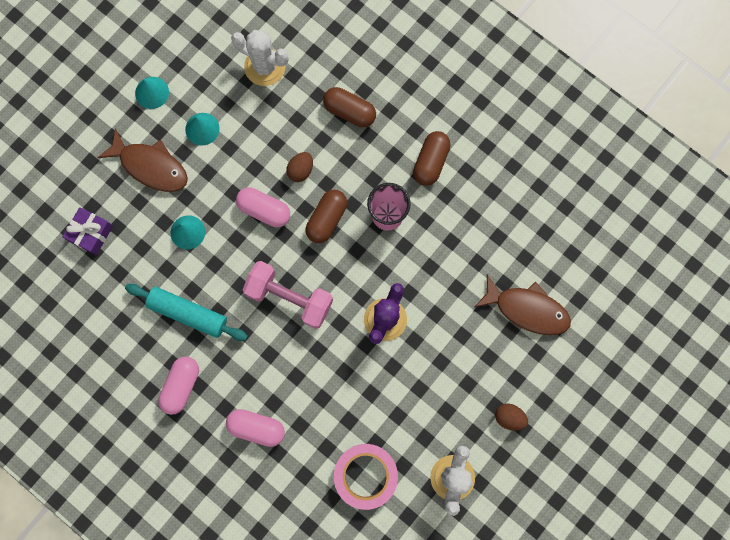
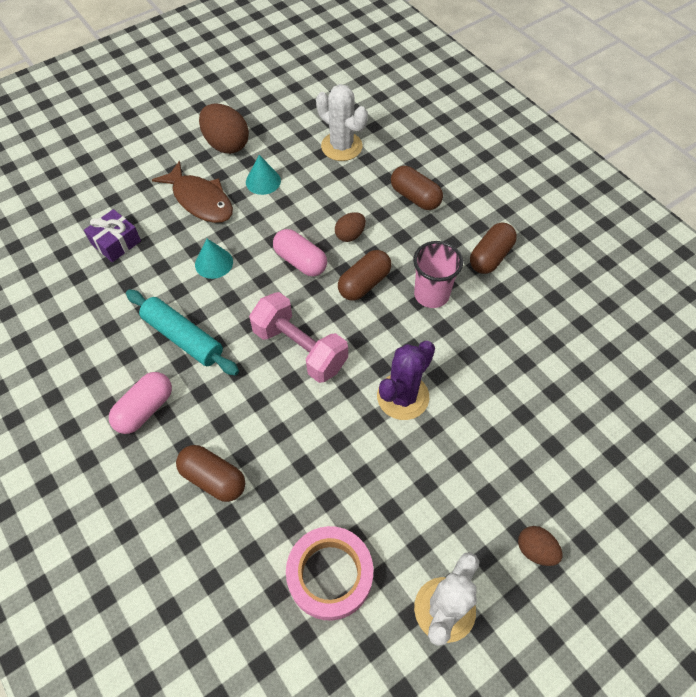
camera: 15 degrees right, 20 degrees down
(152, 92) = (226, 144): turquoise cone -> brown egg
(256, 428) = (213, 478): pink capsule -> brown capsule
(527, 309) = (577, 427): brown fish -> none

